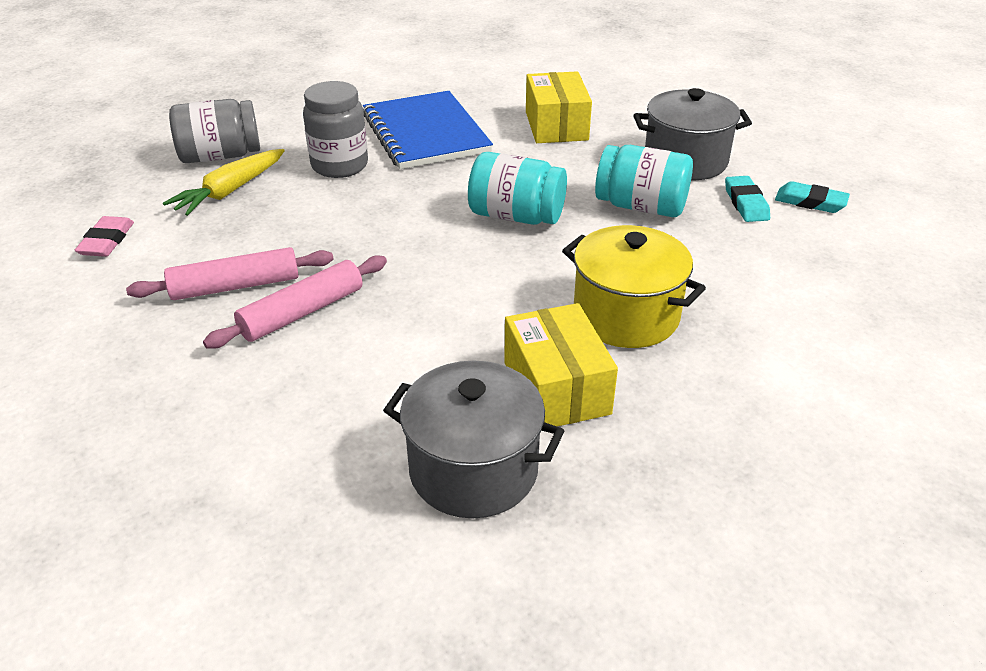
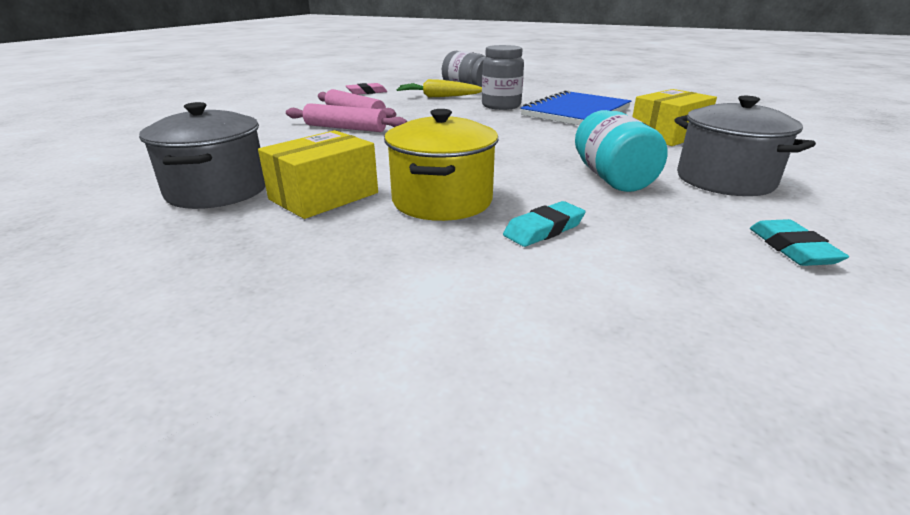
camera: 60 degrees right, 10 degrees down
(516, 216) = (522, 148): turquoise jar -> none
(746, 203) = (711, 216): turquoise eraser -> turquoise eraser (544, 229)

